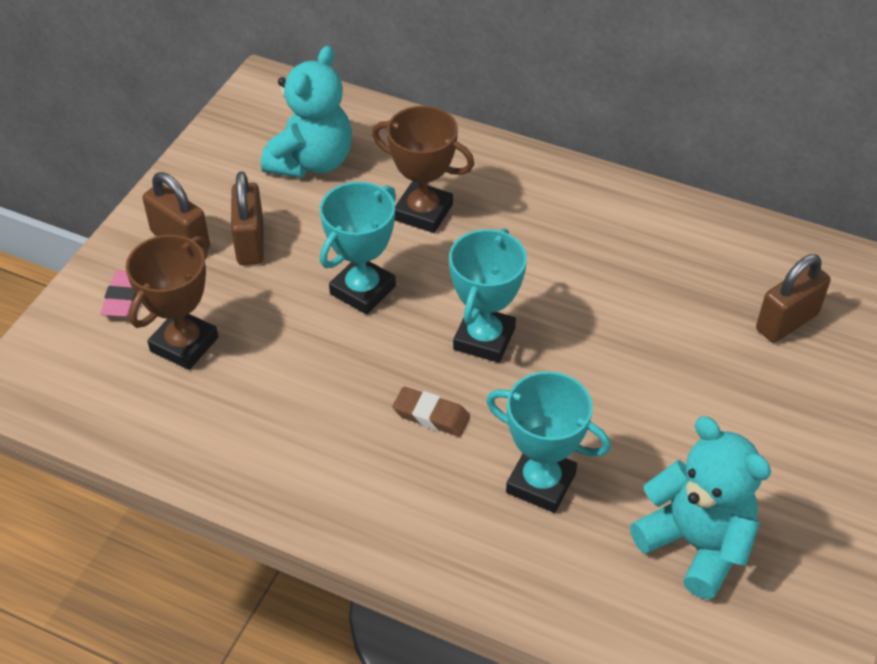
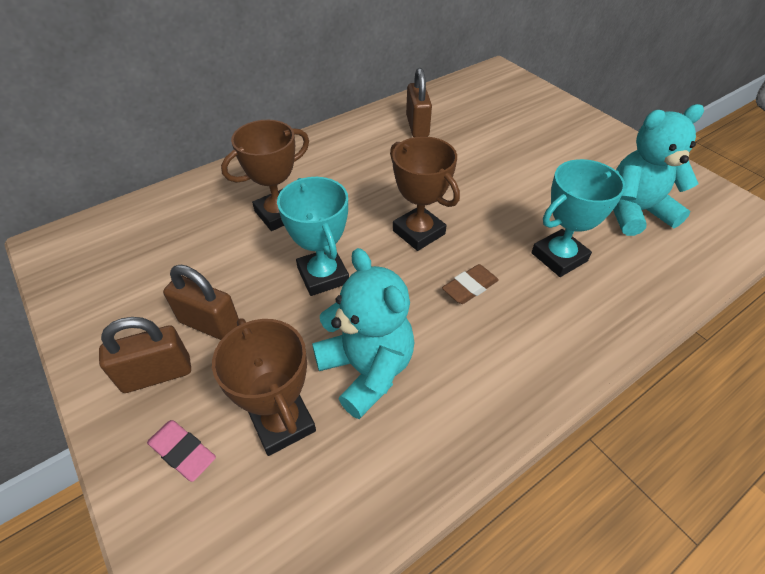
camera: 60 degrees left, 0 degrees up
(312, 162) = (165, 251): turquoise teddy bear -> turquoise teddy bear (367, 370)
(484, 339) = (418, 232): turquoise trophy -> brown trophy
(787, 322) = (492, 116): brown padlock -> brown padlock (417, 126)

